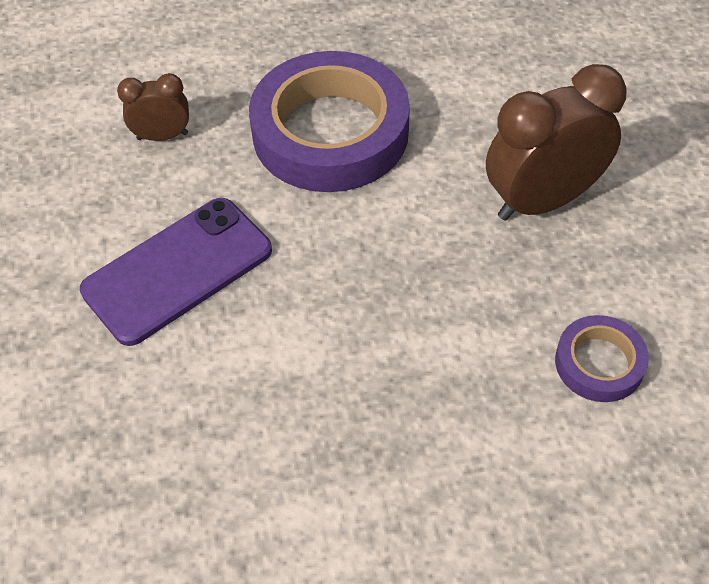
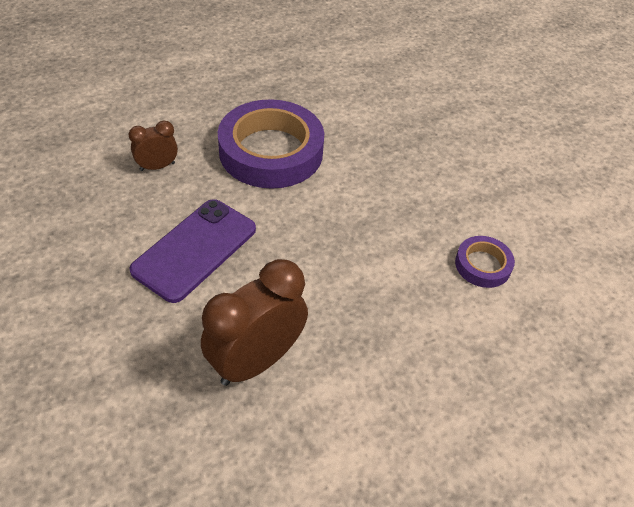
camera: 20 degrees left, 5 degrees down
(542, 200) = (417, 176): brown clock -> brown clock (256, 361)

